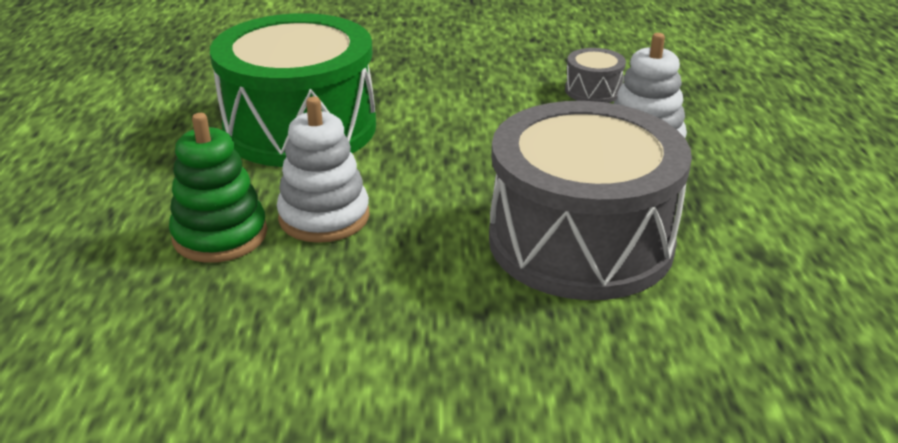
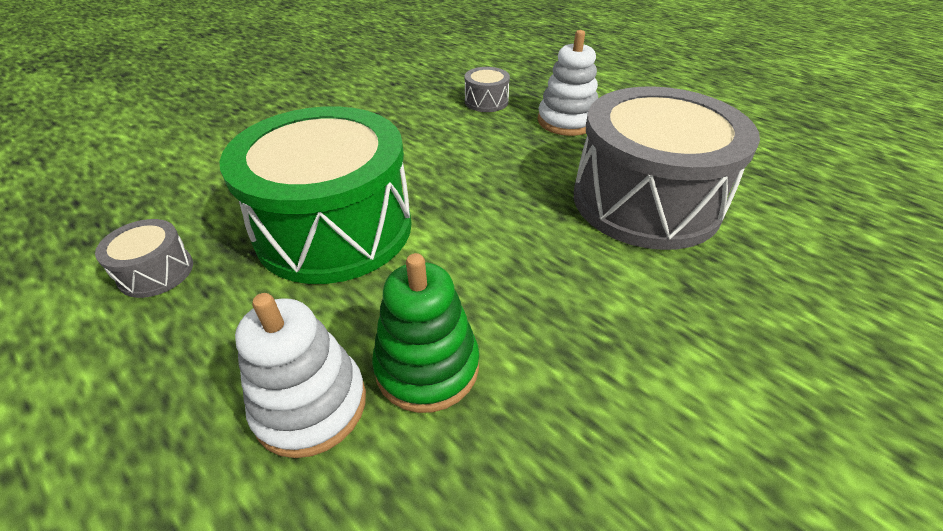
camera: 45 degrees left, 10 degrees up
(168, 100) = (156, 272): none -> grey drum
(324, 217) = (479, 289): white stacking toy -> white stacking toy (310, 405)

